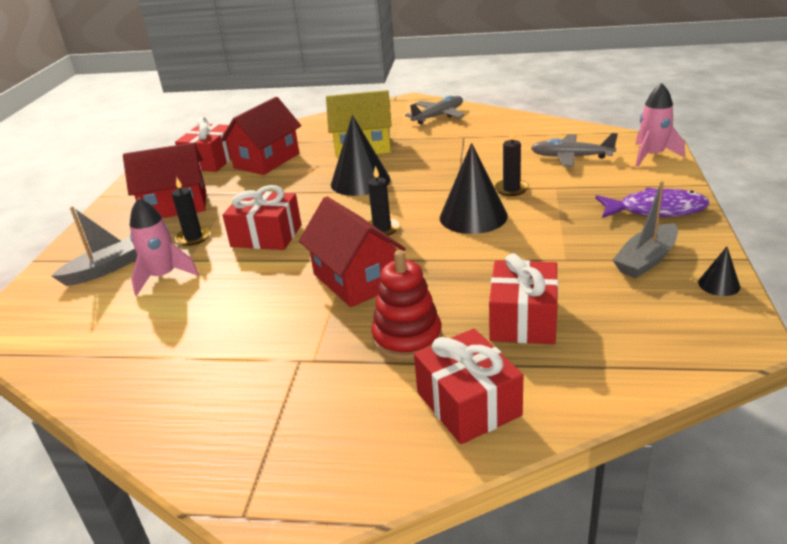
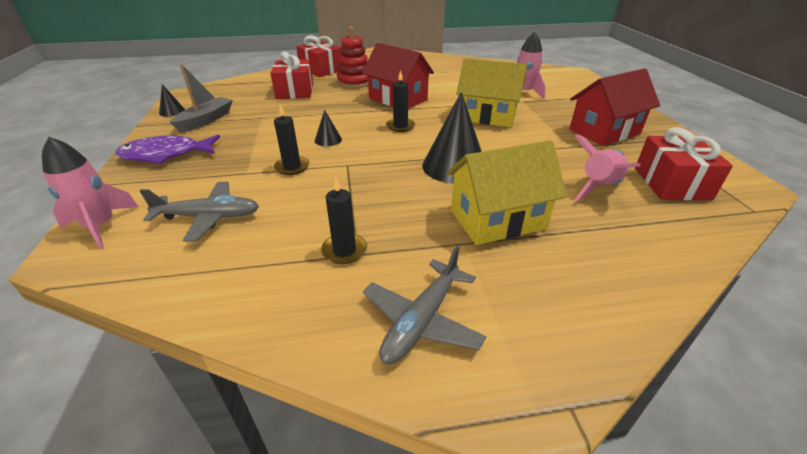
camera: 160 degrees right, 5 degrees up
(106, 269) = (569, 93): grey boat -> none
(193, 237) = (542, 112): black candle -> black candle (344, 250)
(266, 236) = (487, 116): red gift -> yellow house
(267, 161) = (599, 187): red house -> pink rocket
(473, 216) = (328, 140): black cone -> black cone, size x0.47

